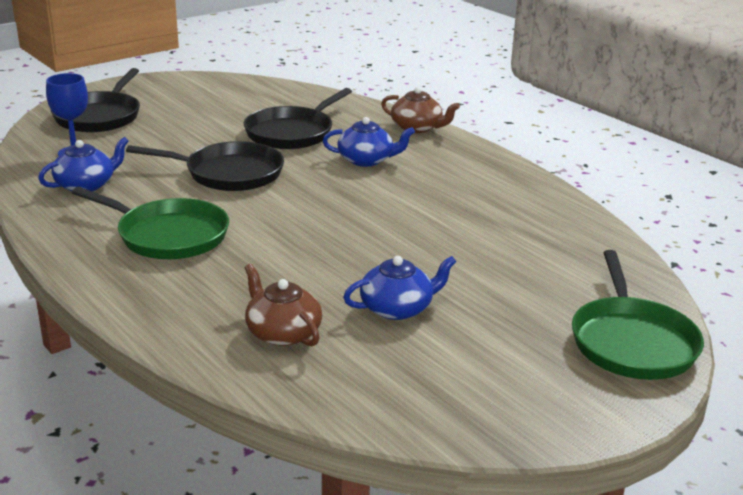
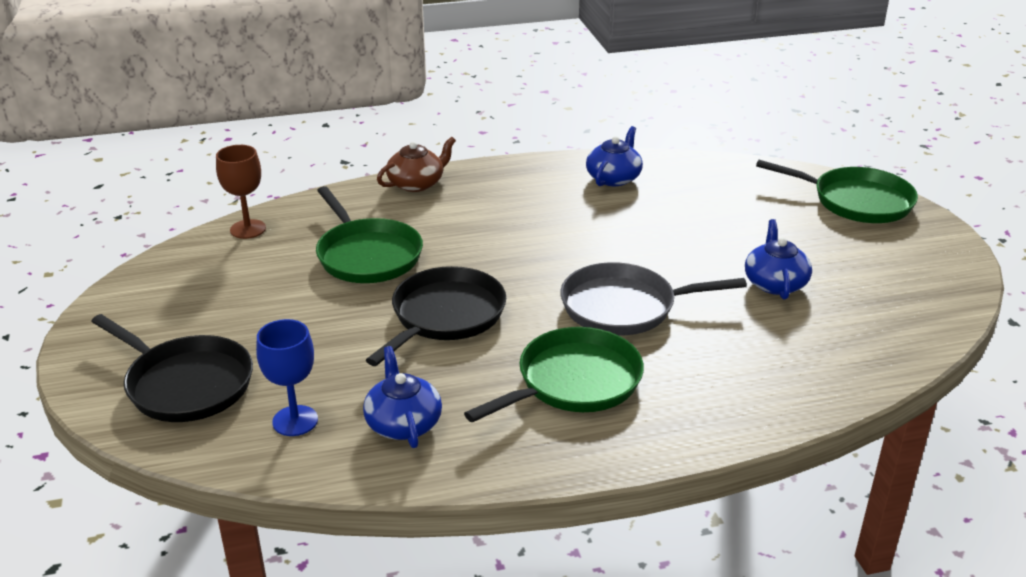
camera: 65 degrees left, 5 degrees up
(282, 333) = (796, 349): brown teapot -> none
(292, 133) = (367, 255): black pan -> green pan
(294, 92) = (248, 229): none -> brown goblet
(294, 239) = (624, 307): none -> grey pan
(366, 160) = (473, 229): blue teapot -> blue teapot (614, 178)

